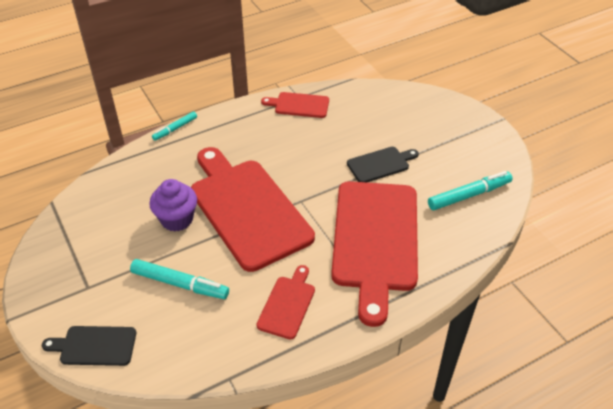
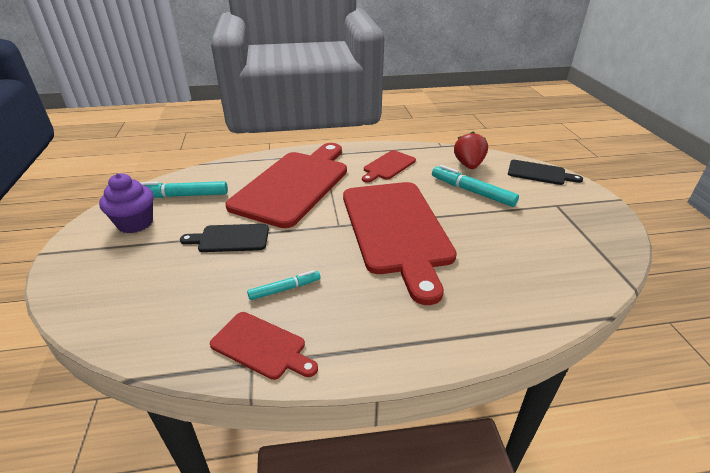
camera: 160 degrees left, 10 degrees down
(175, 129) = (472, 356): turquoise marker -> turquoise marker (284, 289)
(177, 219) = (473, 237): purple cupcake -> purple cupcake (135, 223)
(186, 338) = (468, 165): none -> red strawberry

